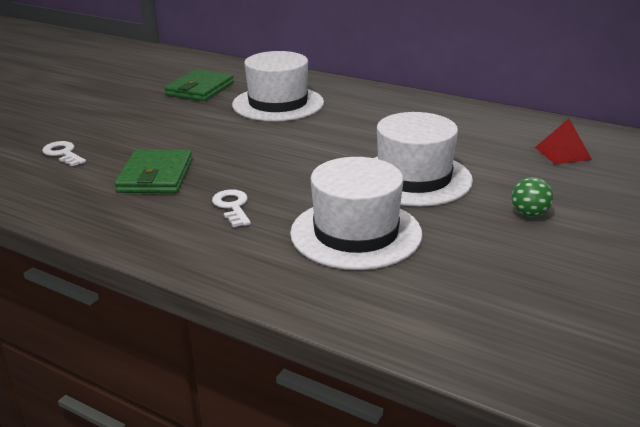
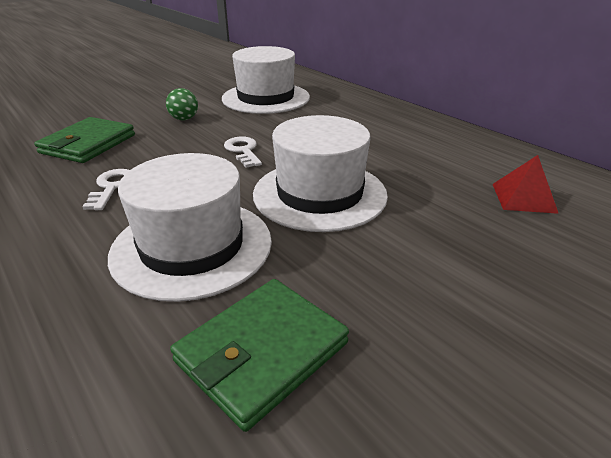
camera: 20 degrees right, 5 degrees up
(63, 153) = (48, 112): white key -> white key (243, 151)
(200, 89) = (216, 77): green wallet -> green wallet (262, 352)
(529, 214) = (419, 271): green ball -> green ball (184, 119)

